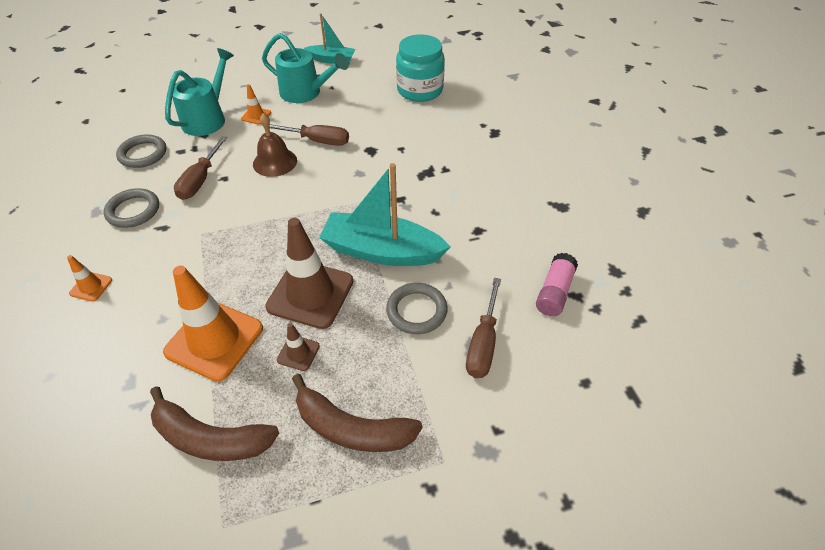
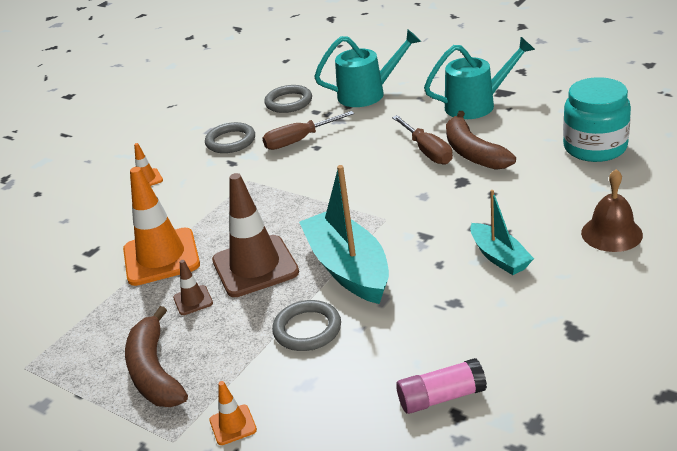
camera: 55 degrees right, 15 degrees down
(210, 437) = (83, 314): brown banana -> brown banana (473, 152)
(256, 116) = (407, 107): orange traffic cone -> orange traffic cone (233, 425)
(275, 162) = (369, 152): brown bell -> brown bell (611, 233)
(306, 93) = (477, 104): turquoise watering can -> turquoise watering can turned 90 degrees counterclockwise
(332, 60) = (546, 82): turquoise boat -> turquoise boat (499, 257)
(483, 344) = (318, 389): brown screwdriver -> none

